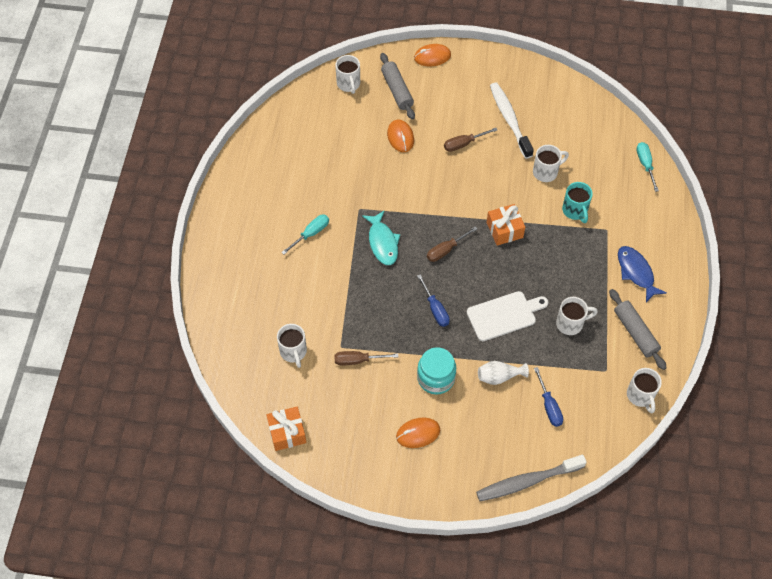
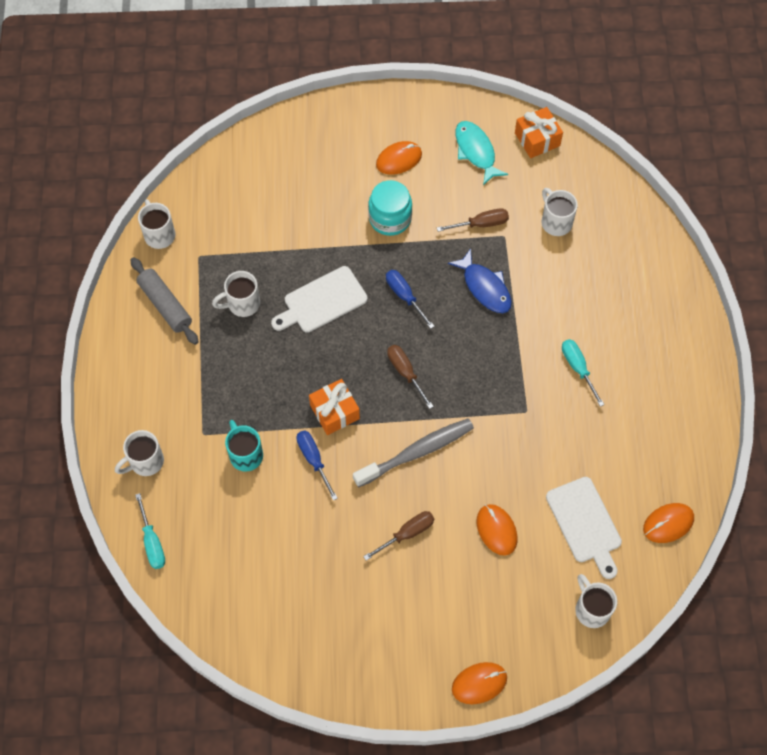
camera: 170 degrees right, 5 degrees up
(280, 124) = (668, 523): none -> orange mouse
(311, 233) = (577, 367): turquoise screwdriver -> turquoise screwdriver turned 120 degrees clockwise
(338, 132) = (585, 524): none -> white cutting board
(382, 242) = (485, 370): turquoise fish -> turquoise fish (476, 151)
(397, 90) = (518, 610): grey rolling pin -> none
(445, 250) = (405, 372): brown screwdriver -> brown screwdriver turned 75 degrees counterclockwise
(499, 376) = (319, 231): white vase -> none
(509, 119) = (348, 586): white toothbrush -> none
(527, 481) = (277, 131): grey toothbrush -> grey toothbrush (417, 452)
(546, 172) = (288, 507): white mug -> white mug (145, 462)
(549, 406) = (260, 208): blue screwdriver -> blue screwdriver (313, 459)
(636, 272) = (164, 381): blue fish -> blue fish (485, 287)

